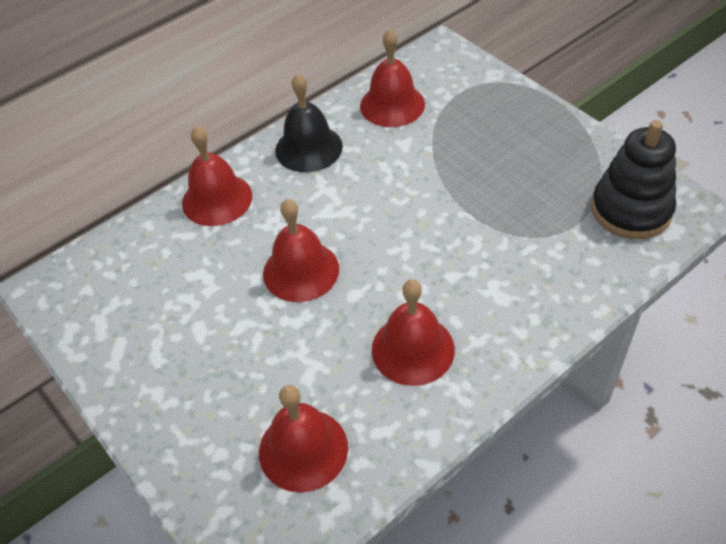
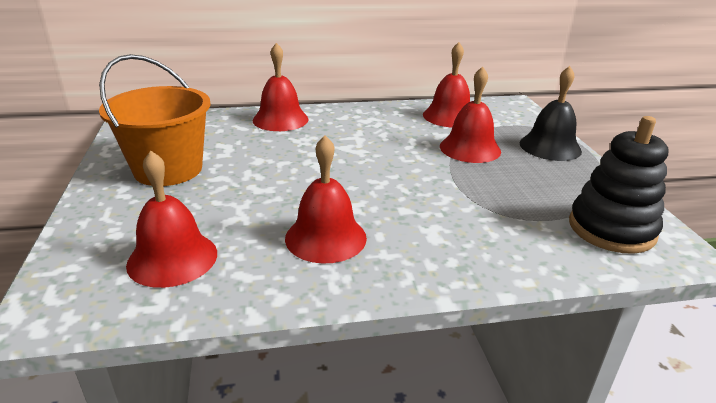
camera: 25 degrees right, 20 degrees down
(175, 343) = (168, 169): none -> orange bucket
(301, 271) = (293, 167): red bell -> red bell (470, 148)
(308, 148) = (367, 117): black bell -> black bell (550, 147)

